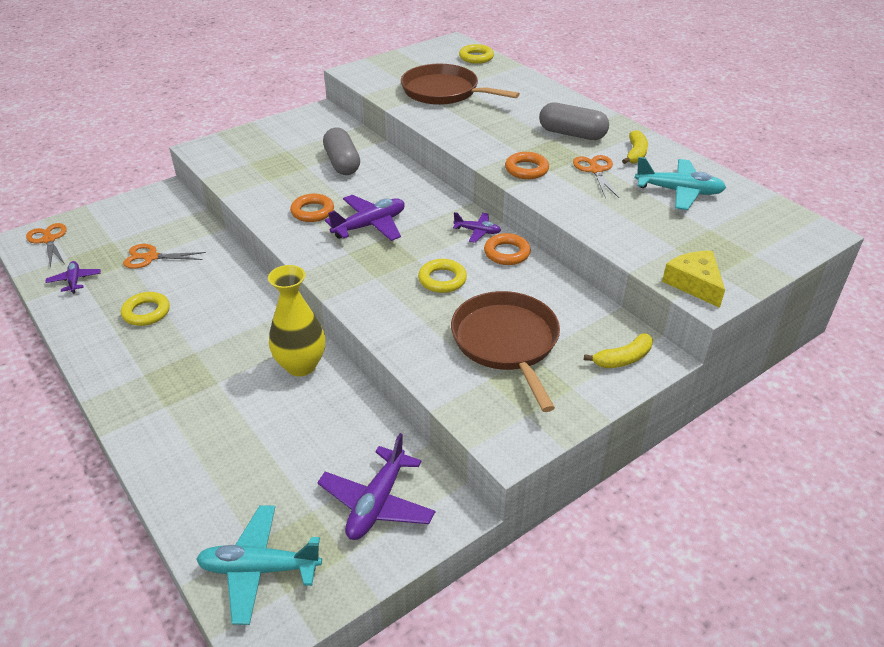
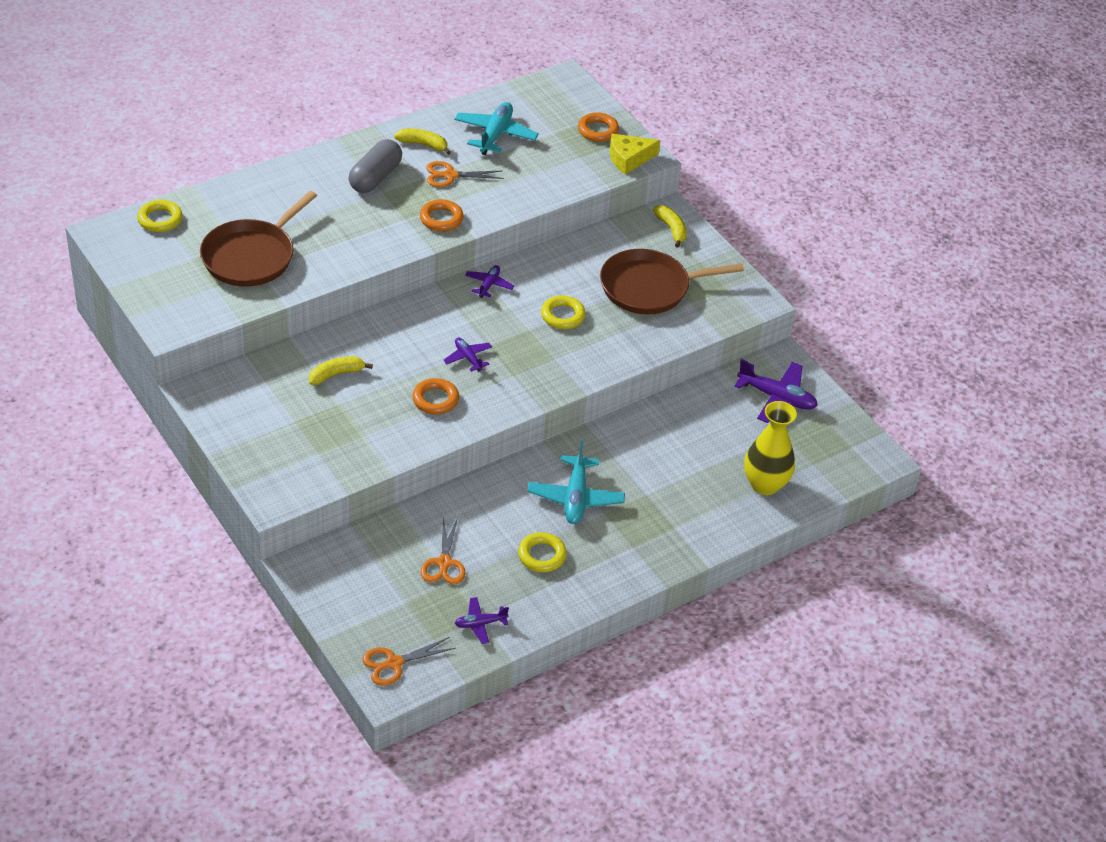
camera: 90 degrees left, 5 degrees up
(259, 569) = (834, 460): turquoise plane -> turquoise plane (575, 497)
(301, 365) = (627, 439): yellow vase -> yellow vase (765, 484)
(342, 163) = (336, 374): grey capsule -> yellow banana
(370, 225) = (468, 358): purple plane -> purple plane, size x0.56
(507, 253) = (526, 270): orange ring -> orange ring (598, 130)

